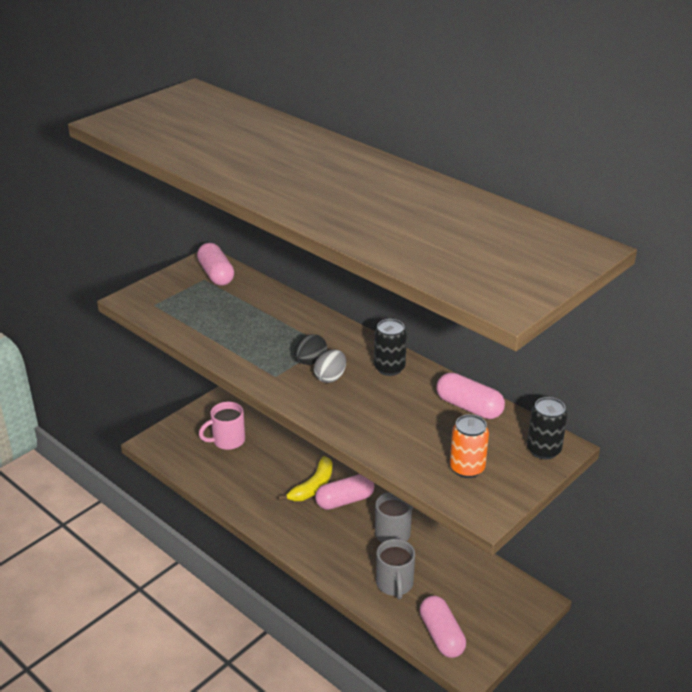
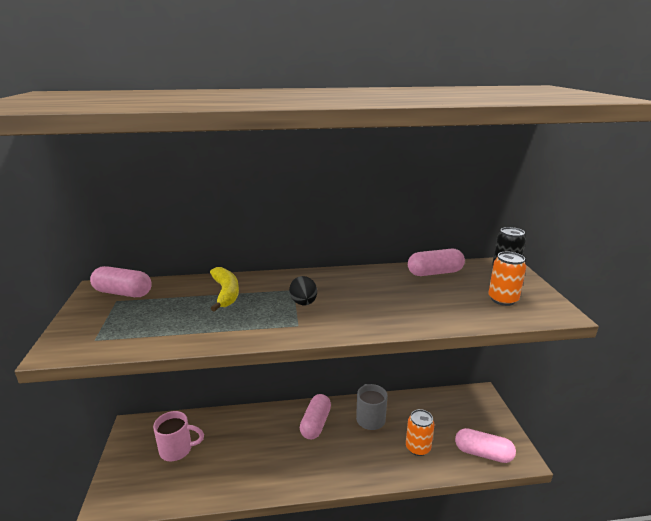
camera: 50 degrees left, 10 degrees down
(227, 441) = (177, 449): pink mug -> pink mug turned 105 degrees counterclockwise
(313, 487) = (284, 431): yellow banana -> yellow banana (226, 293)
(330, 377) = (335, 304): grey egg -> none
(389, 368) = (356, 279): black can -> none
(394, 584) = (418, 448): grey mug -> orange can

